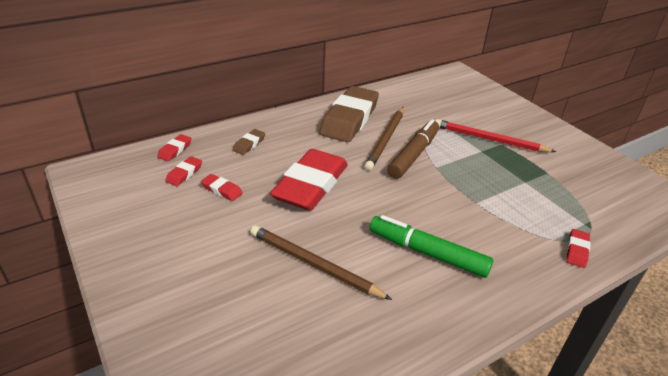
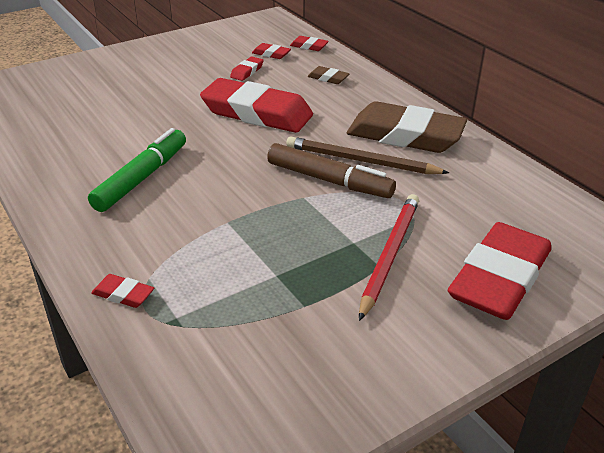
camera: 90 degrees right, 0 degrees up
(314, 265) = (138, 117): brown pencil -> none
(496, 109) = (499, 278): none -> red eraser

